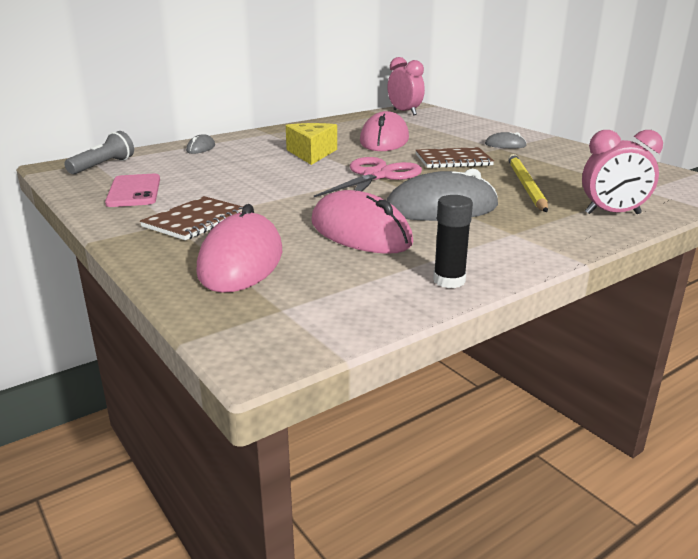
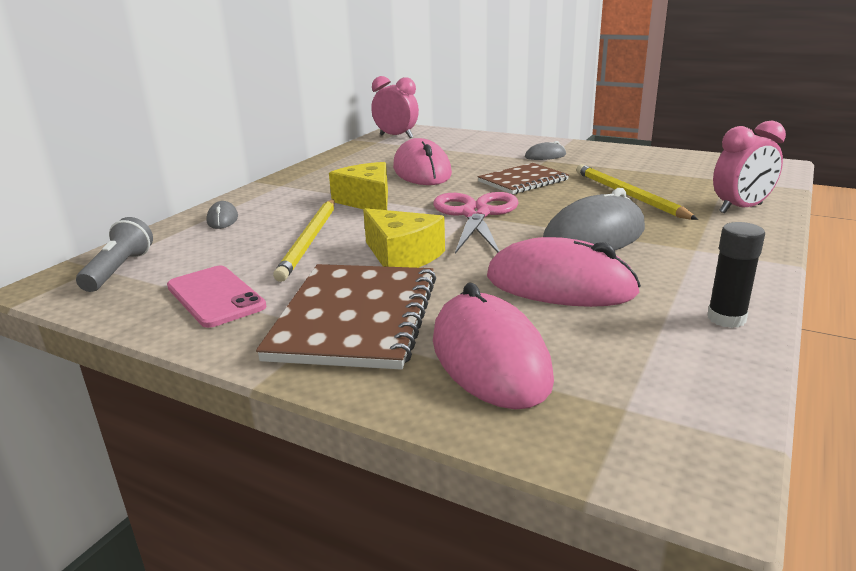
camera: 25 degrees left, 0 degrees up
(196, 220) = (355, 317): brown notebook -> brown notebook, size x1.58
(235, 171) = (309, 240): none -> yellow pencil
(280, 192) = (402, 256): none -> yellow cheese

